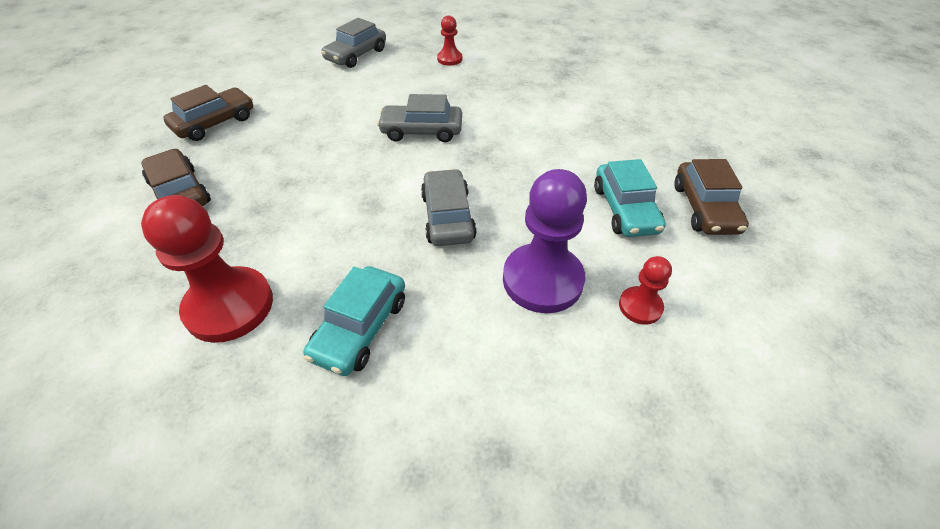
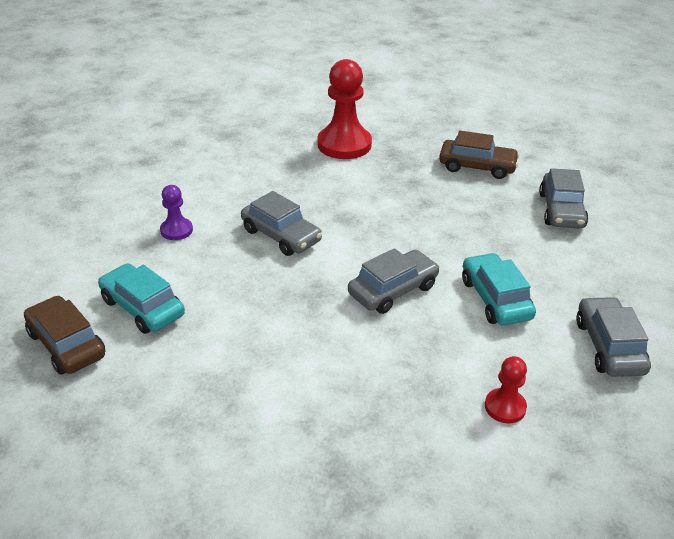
camera: 140 degrees right, 10 degrees down
(215, 123) = (561, 210): brown car -> grey car
(360, 328) = (263, 166): turquoise car -> turquoise car (495, 299)
(542, 280) = (176, 230): purple pawn -> purple pawn, size x0.50
(640, 306) = (99, 245): red pawn -> none

